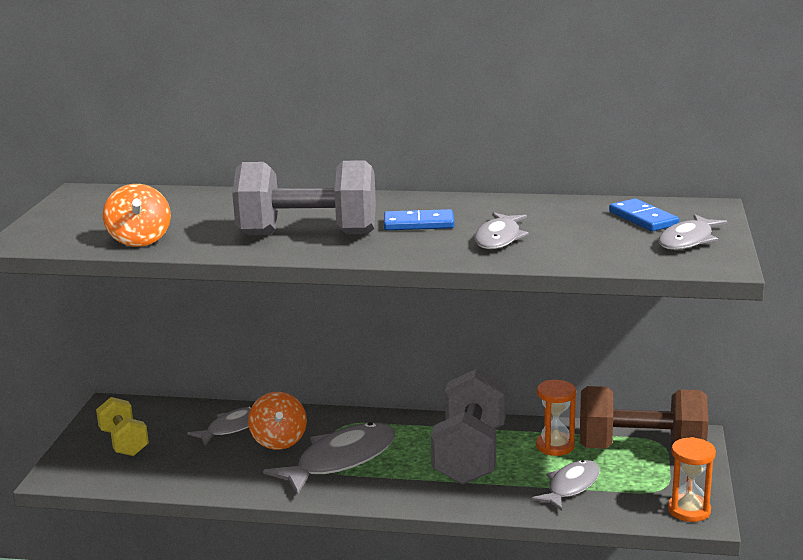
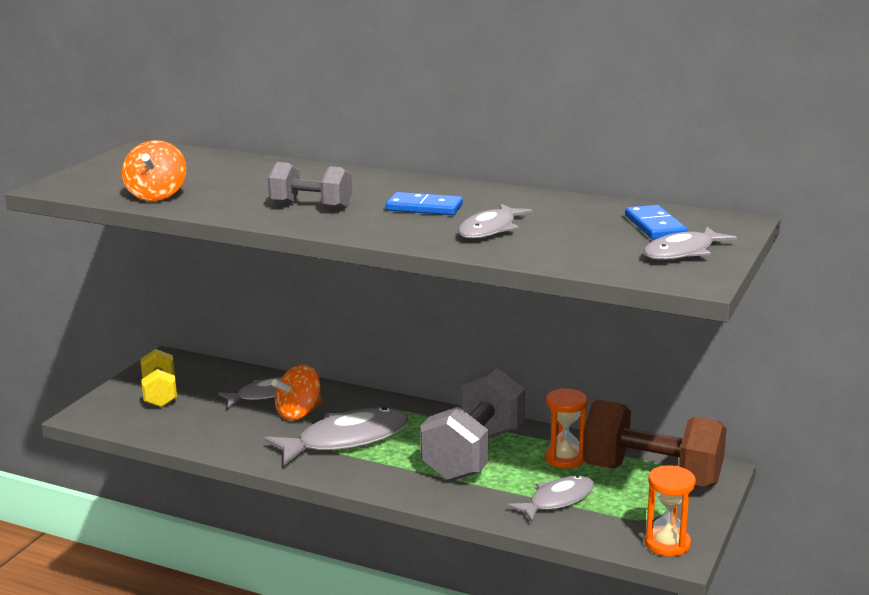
camera: 15 degrees right, 0 degrees up
(279, 441) = (299, 413): orange spinning top -> orange spinning top turned 45 degrees clockwise
(308, 234) = (311, 206): grey dumbbell -> grey dumbbell, size x0.57

